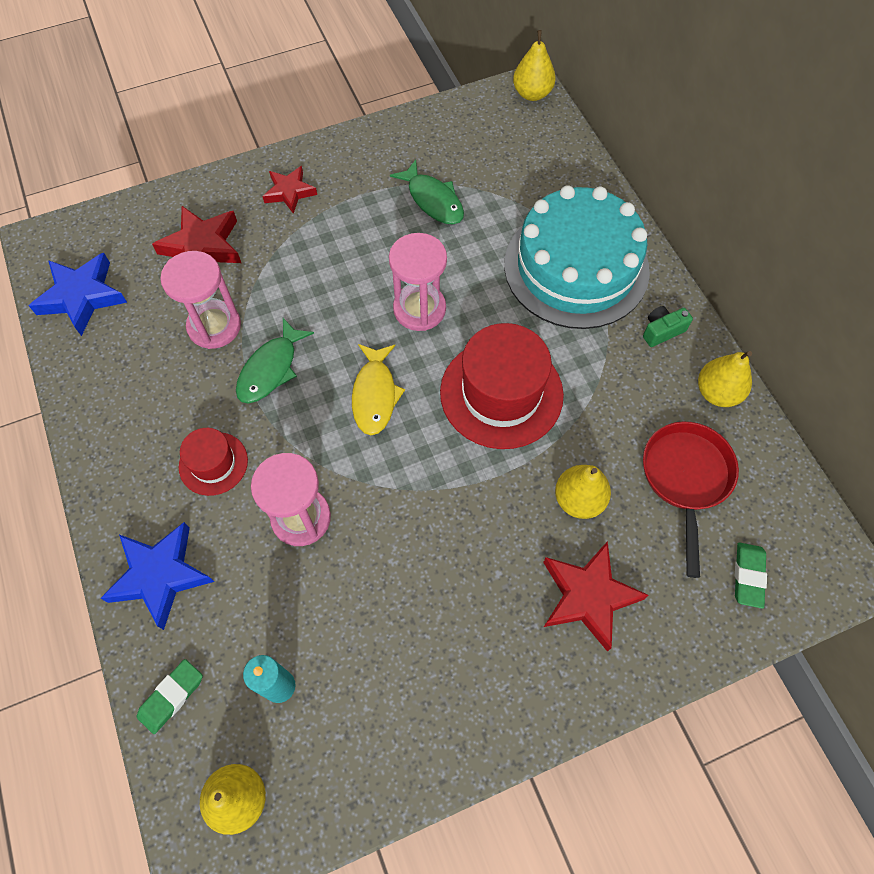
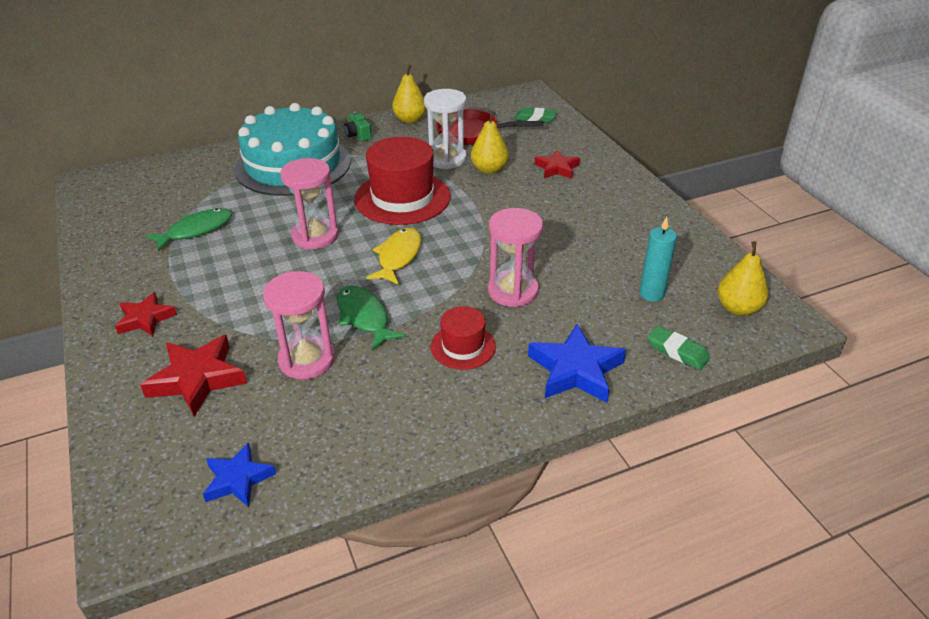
camera: 90 degrees left, 25 degrees down
(82, 296) = (238, 479): blue star -> blue star, size x0.64
(271, 369) = (364, 317): green fish -> green fish turned 150 degrees counterclockwise
(375, 395) = (398, 257): yellow fish -> yellow fish turned 75 degrees counterclockwise
(532, 94) = (94, 180): yellow pear -> none
(588, 596) = (557, 168): red star -> red star, size x0.64
(604, 443) = (446, 159): none -> white hourglass

